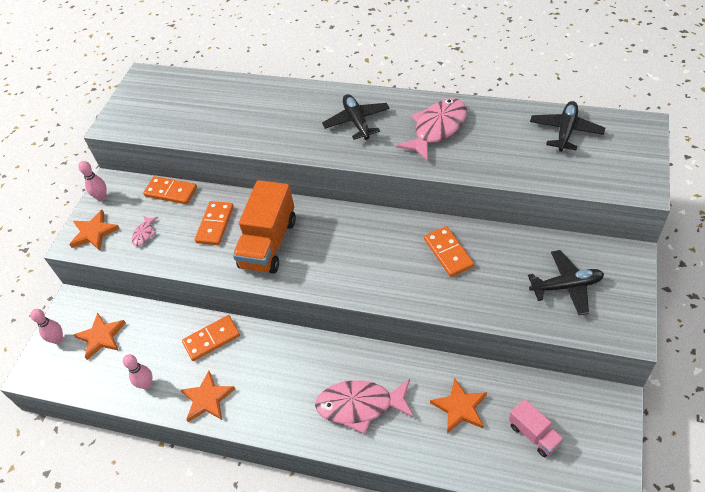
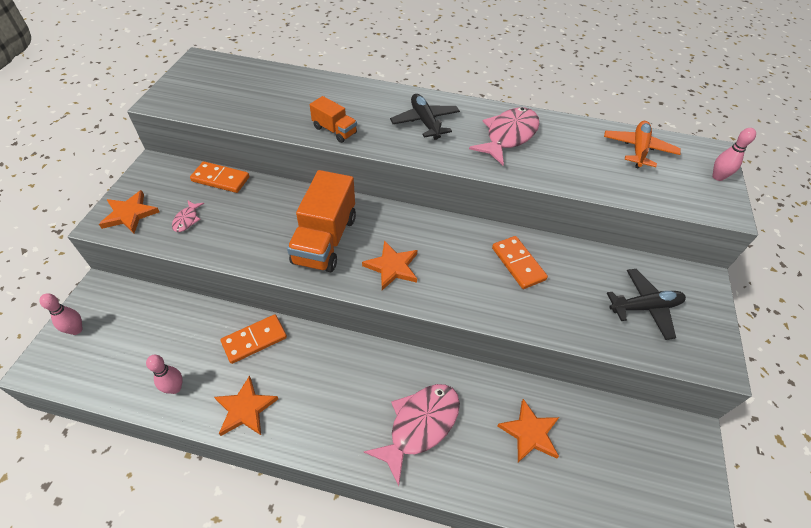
camera: 10 degrees left, 0 degrees up
(101, 197) = (143, 178): pink bowling pin -> pink bowling pin (717, 177)
(101, 337) = (128, 330): orange star -> orange star (392, 267)
(215, 224) = (267, 216): orange domino -> none
(271, 139) = (334, 130): none -> orange truck
(360, 406) = (420, 425): pink fish -> pink fish turned 135 degrees clockwise
(534, 434) = (612, 468): pink truck -> none
(565, 131) = (638, 149): black plane -> orange plane

